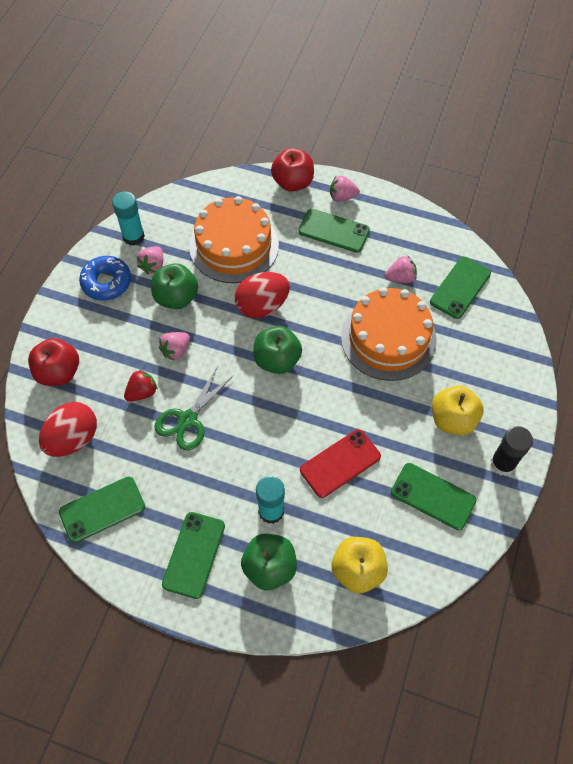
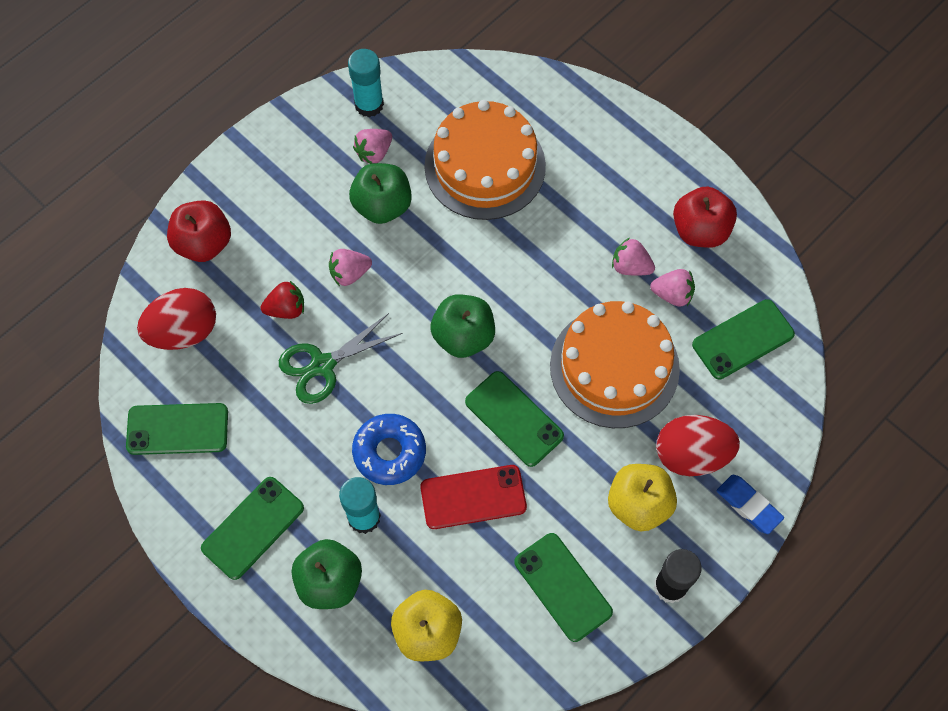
camera: 25 degrees right, 5 degrees up
(106, 282) = (309, 152): blue donut -> blue donut (389, 452)
(262, 306) = (480, 259): red egg -> red egg (691, 455)
(293, 183) = (602, 109): red apple -> red apple (700, 230)
(334, 231) = (620, 196): green phone -> green phone (514, 418)
(342, 197) = (655, 154): pink strawberry -> pink strawberry (630, 266)
(522, 389) = (748, 505): none -> blue eraser

